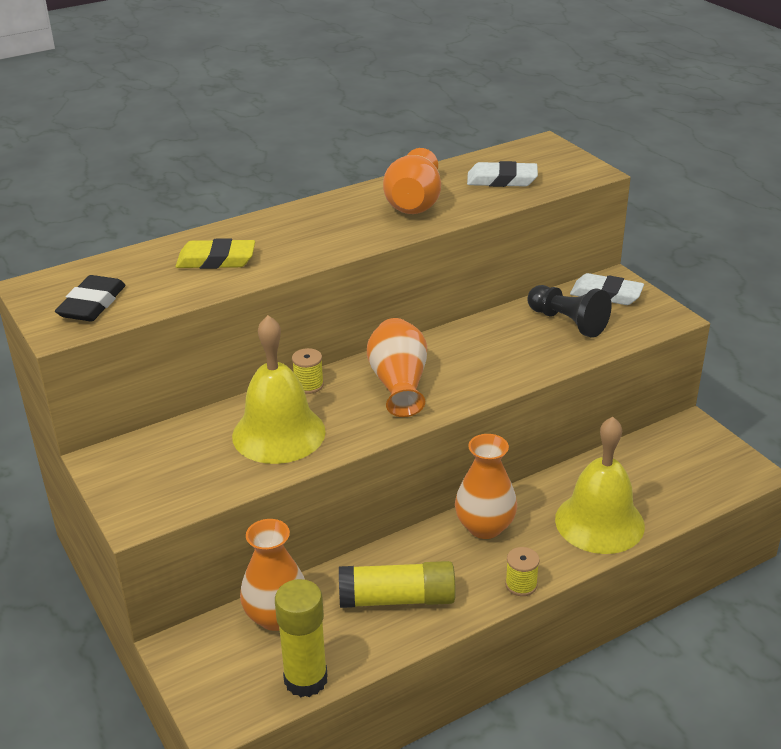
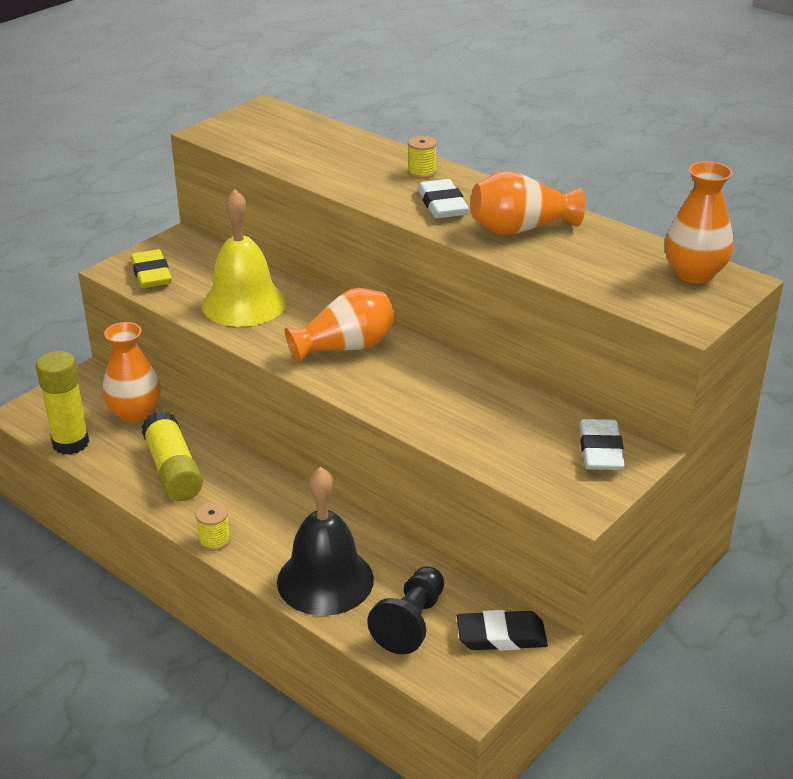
camera: 70 degrees right, 0 degrees up
(92, 304) = (250, 133): black eraser -> black eraser (501, 636)
(216, 260) = (346, 162): yellow eraser -> yellow eraser (151, 274)
(308, 385) = (320, 302): yellow spool -> yellow spool (421, 172)
(484, 527) = (287, 503): orange vase -> orange vase (694, 274)
(502, 180) = (615, 268): white eraser -> white eraser (442, 204)
(567, 322) = (520, 430): black pawn -> black pawn (411, 622)
(599, 522) = (325, 580): yellow bell -> black bell

